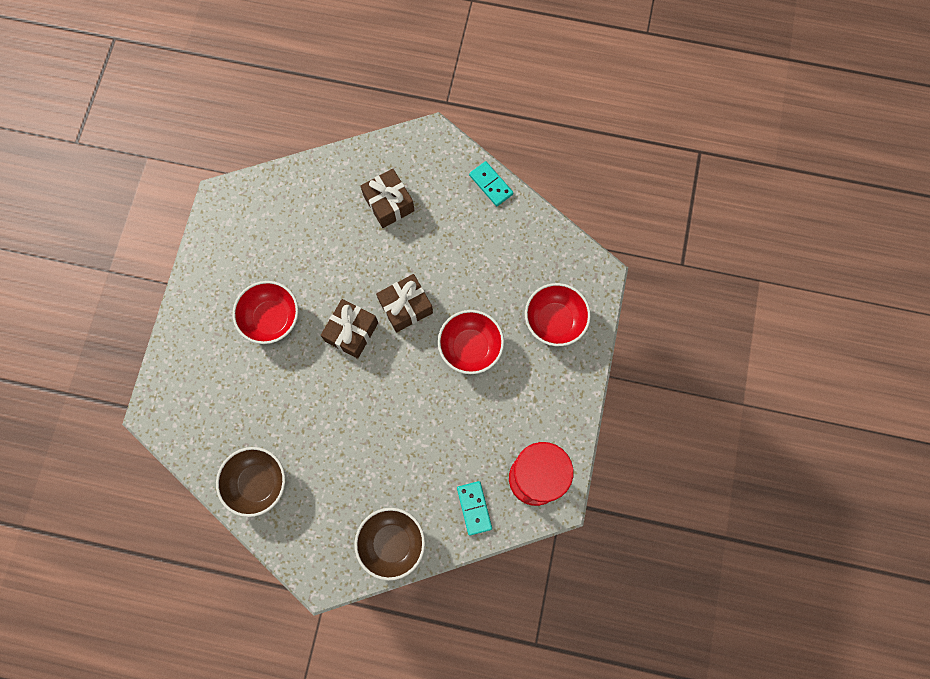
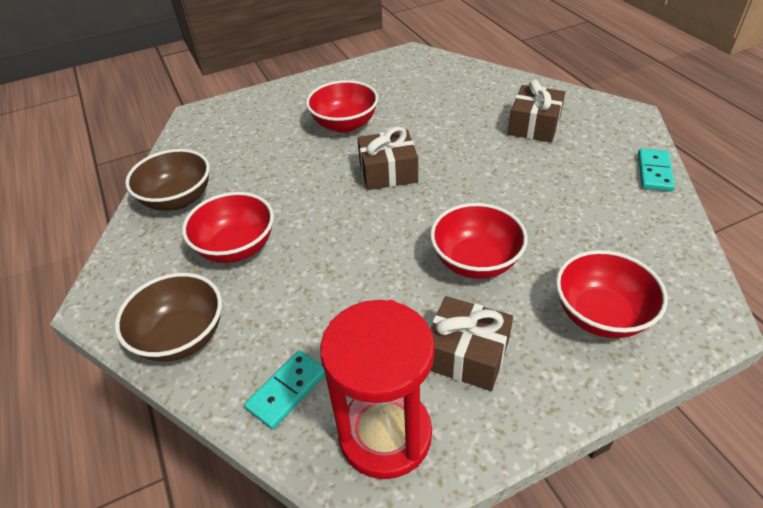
camera: 55 degrees right, 30 degrees down
(342, 472) = (236, 247): none -> red bowl
(405, 307) = (456, 190): brown gift -> brown gift (466, 355)

